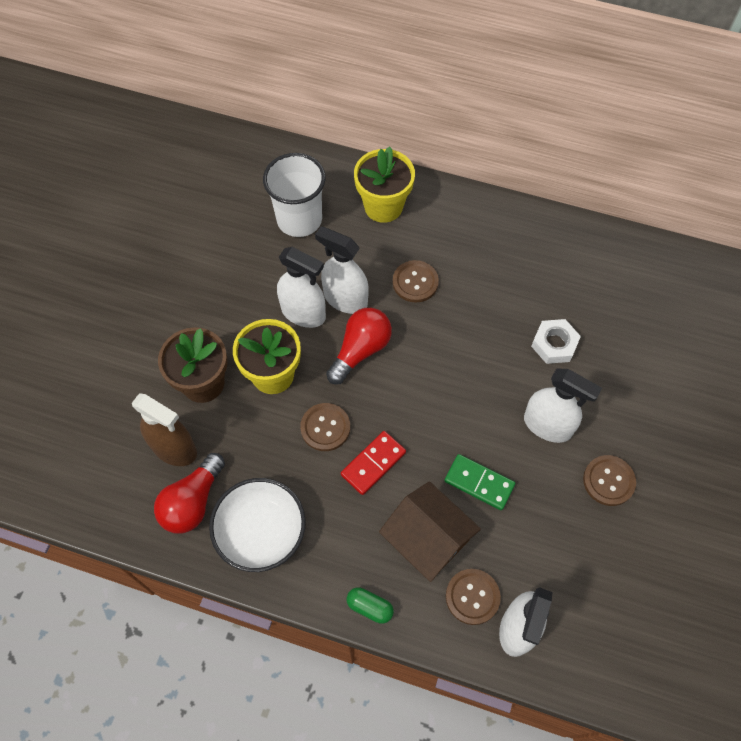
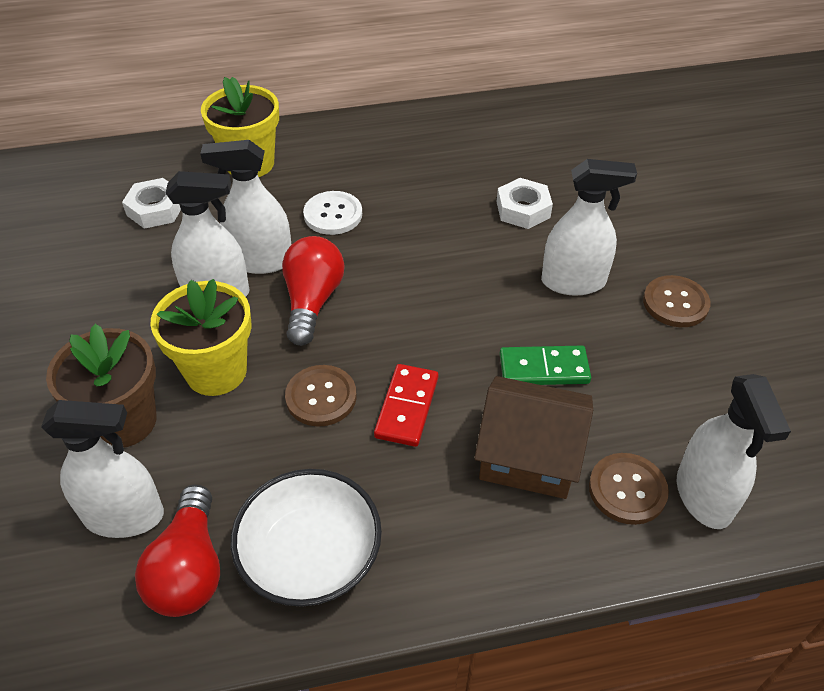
camera: 30 degrees left, 15 degrees down
(174, 448) = (124, 516): brown spray bottle -> white spray bottle
(299, 219) = (155, 209): white cup -> white nut
(370, 607) = (515, 569): green capsule -> none
(415, 282) = (333, 214): brown button -> white button

